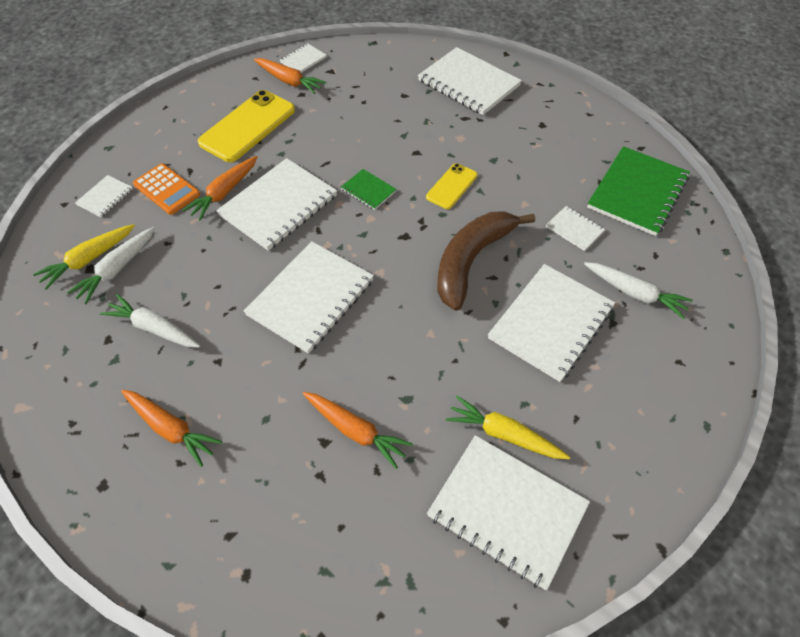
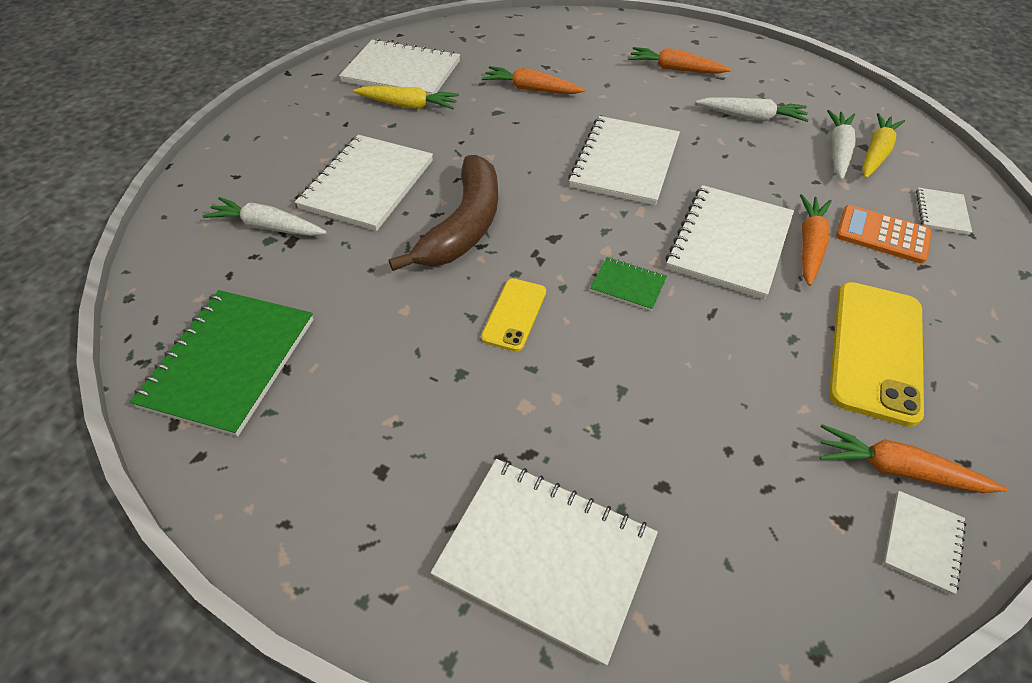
camera: 165 degrees right, 5 degrees down
(574, 229) = (334, 287): white notebook -> none

